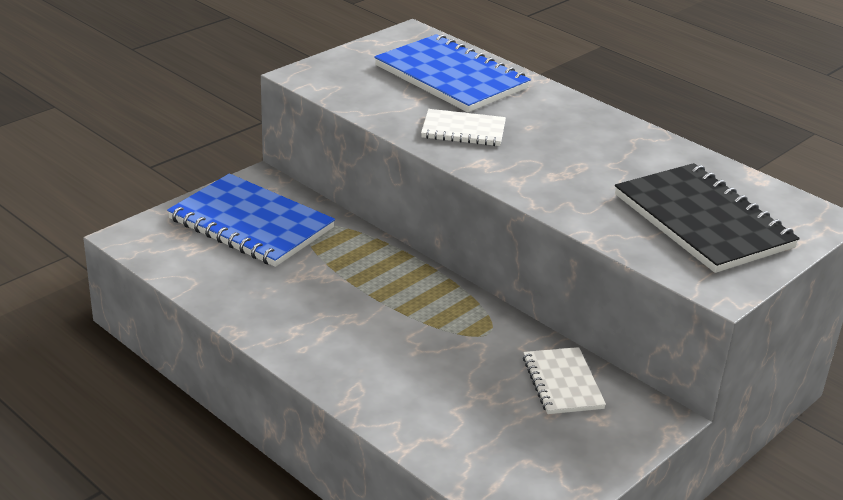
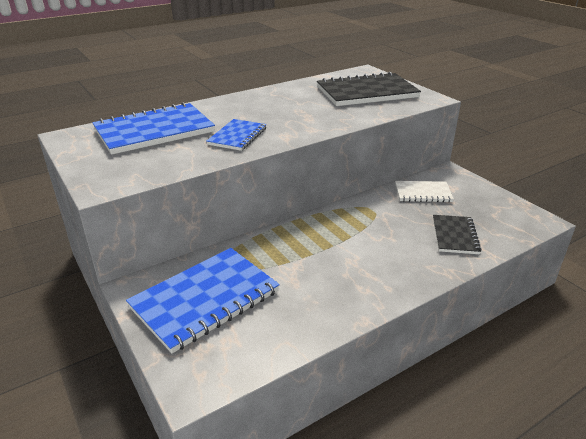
camera: 75 degrees left, 0 degrees up
(444, 412) = (455, 236): none -> black notebook
(463, 130) = (237, 136): white notebook -> blue notebook

